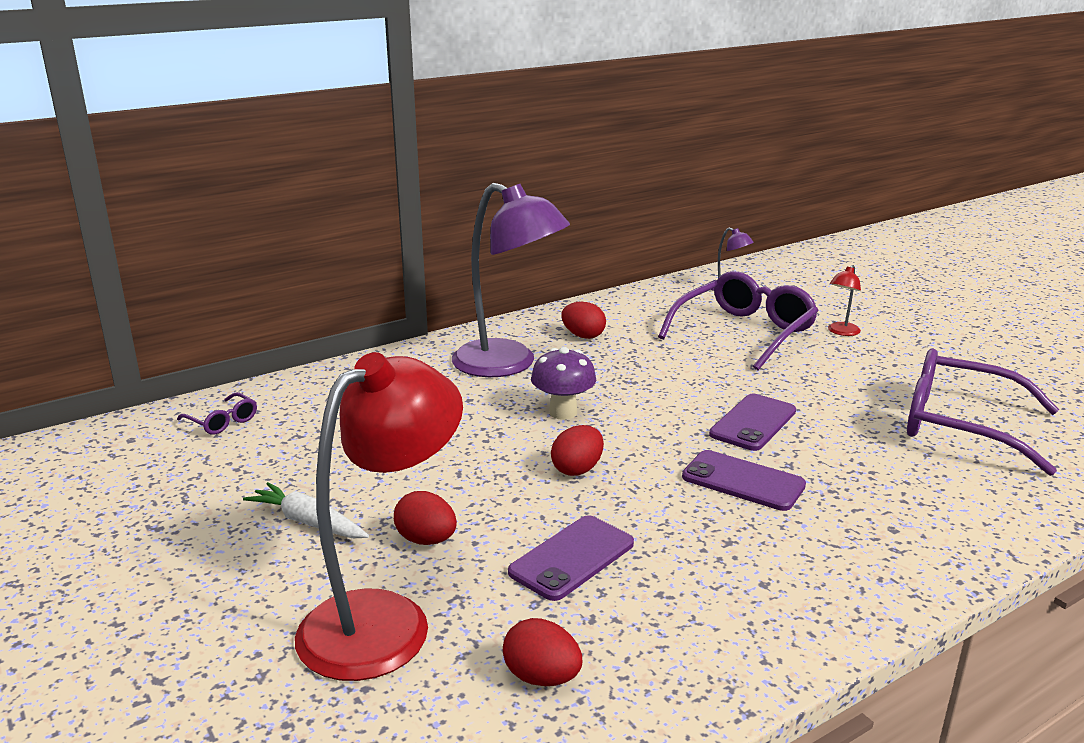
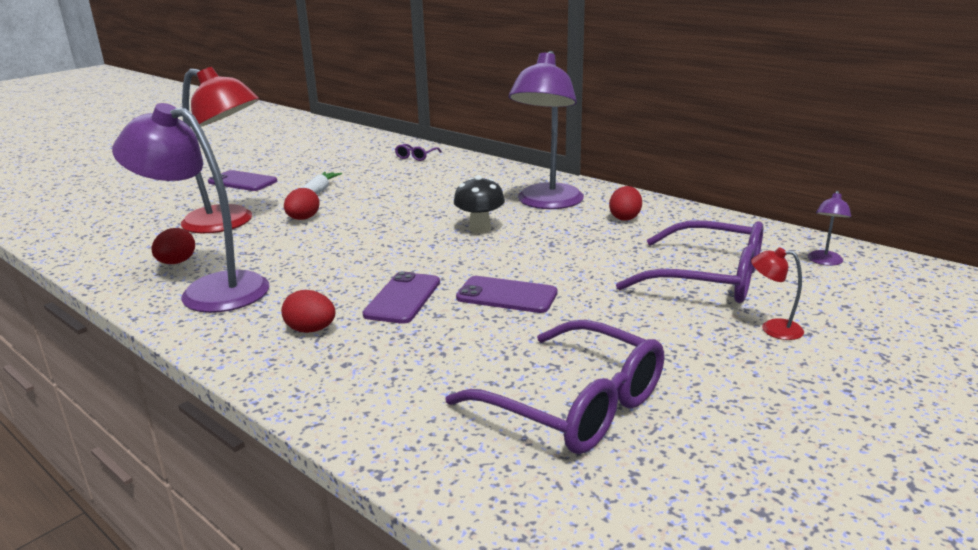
camera: 75 degrees right, 0 degrees up
(563, 412) = (480, 229): purple mushroom -> black mushroom
(572, 558) = (289, 255): purple phone -> purple phone (242, 182)
(577, 469) = (398, 243): red egg -> red egg (311, 330)
(670, 634) = (210, 290): none -> purple lamp
(961, 425) = (573, 404): purple glasses -> purple glasses turned 120 degrees clockwise

